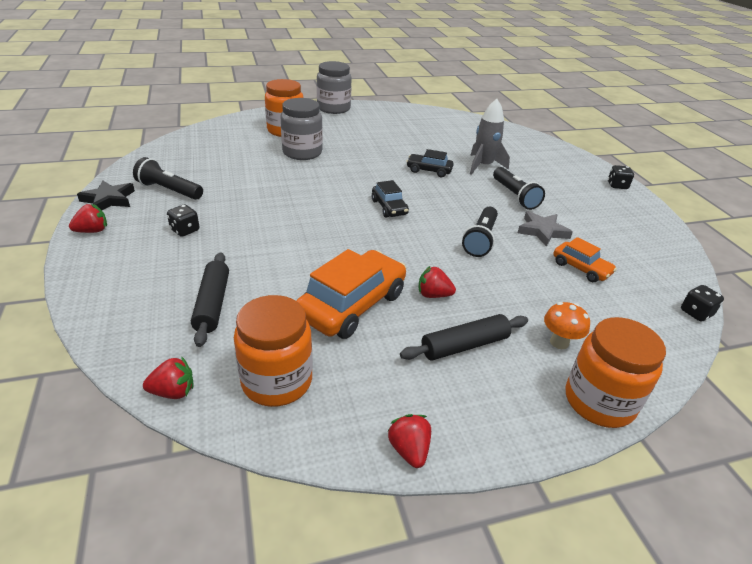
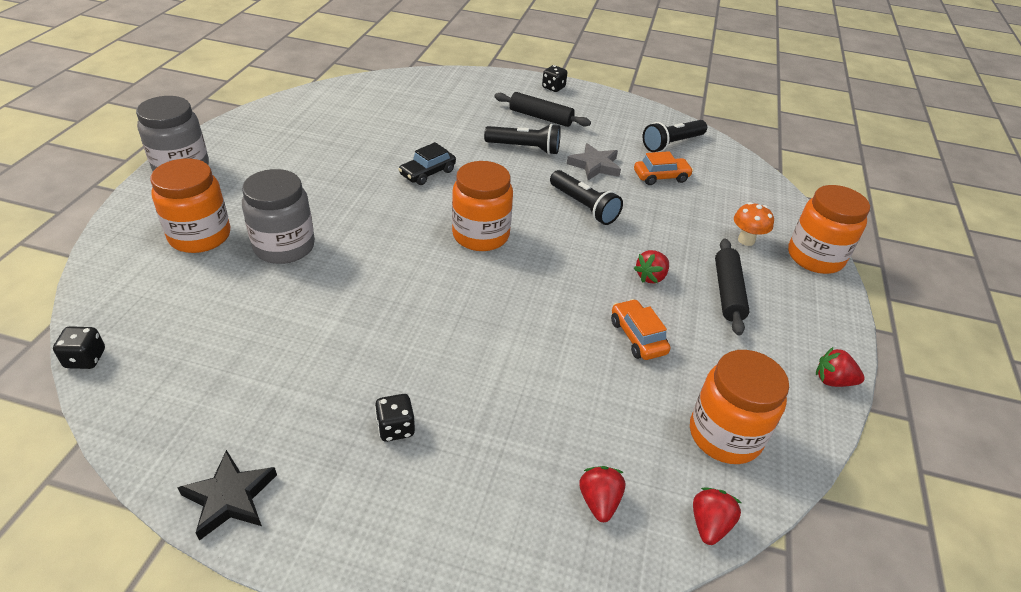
camera: 60 degrees left, 5 degrees up
(92, 231) = (315, 538): red strawberry -> red strawberry (599, 501)
(169, 190) = (266, 415): black flashlight -> black flashlight (672, 144)
(212, 304) = (577, 447): black rolling pin -> black rolling pin (540, 117)
(352, 305) = (637, 337): orange car -> orange car, size x0.54
(389, 207) = (481, 235): black car -> orange jar
(483, 166) = (451, 135): grey rocket -> none
(696, 313) = (743, 159): black dice -> black dice (85, 359)

